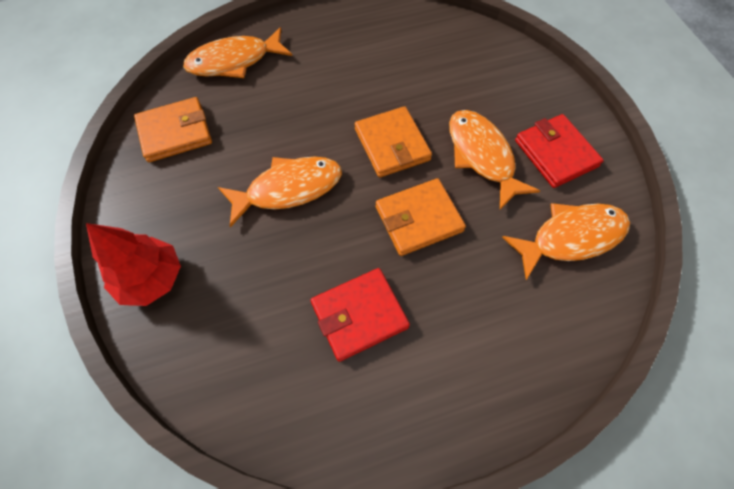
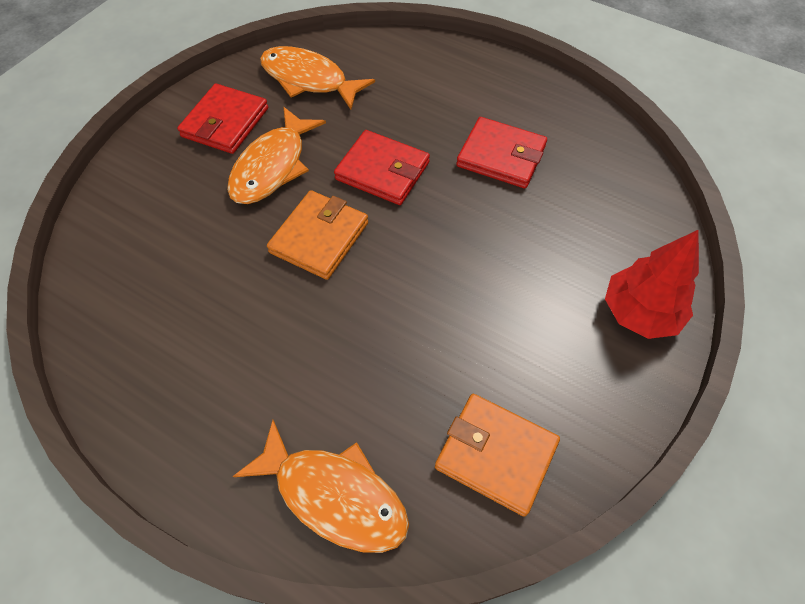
camera: 130 degrees left, 5 degrees down
(288, 189) = (449, 282): orange fish -> none
(418, 219) = (382, 171): orange wallet -> red wallet

